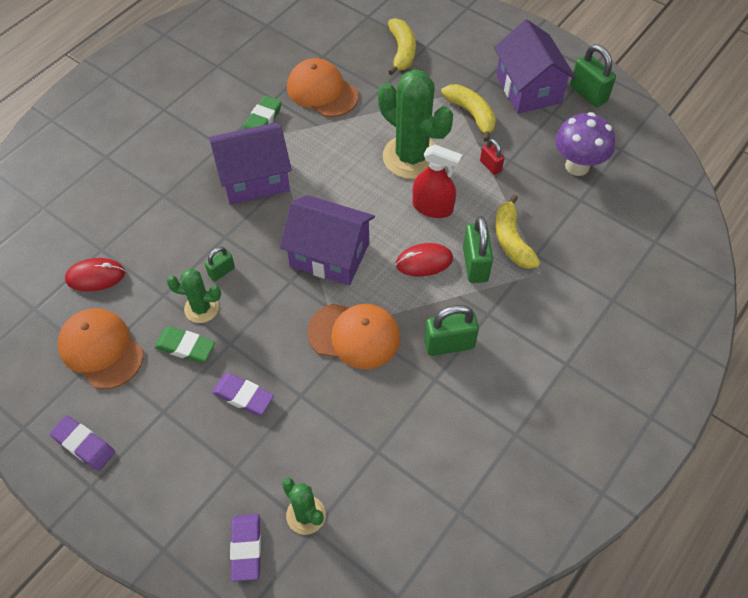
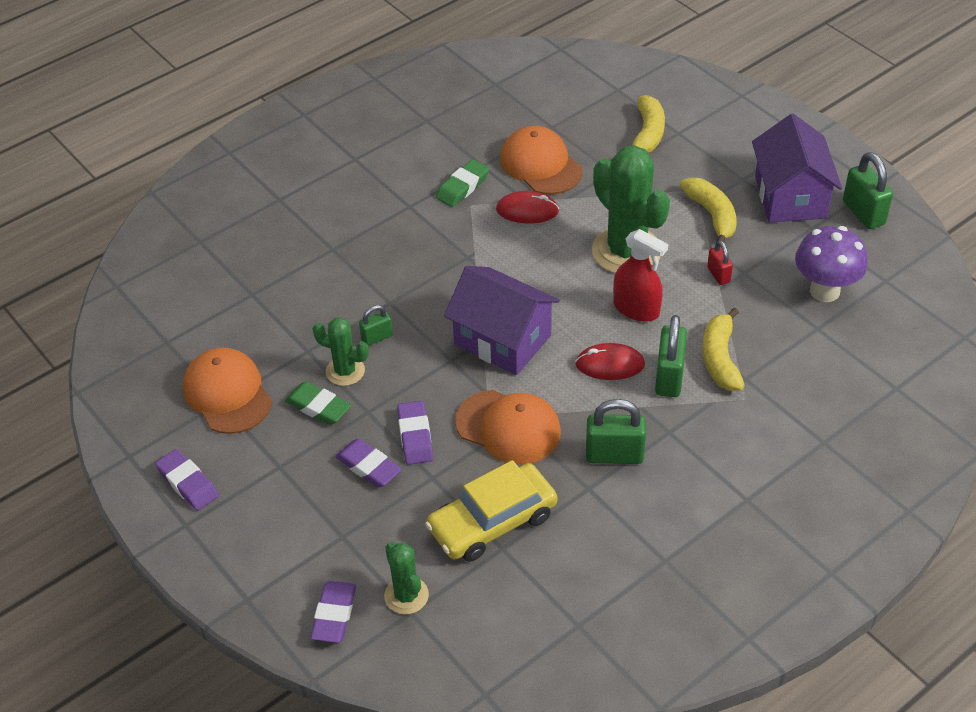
camera: 15 degrees right, 10 degrees down
(95, 276) = (238, 320): red mouse -> red mouse (527, 210)
(254, 179) = (438, 247): purple house -> none
(277, 359) = (415, 436): none -> purple eraser
(362, 427) = (492, 521): none -> yellow car

